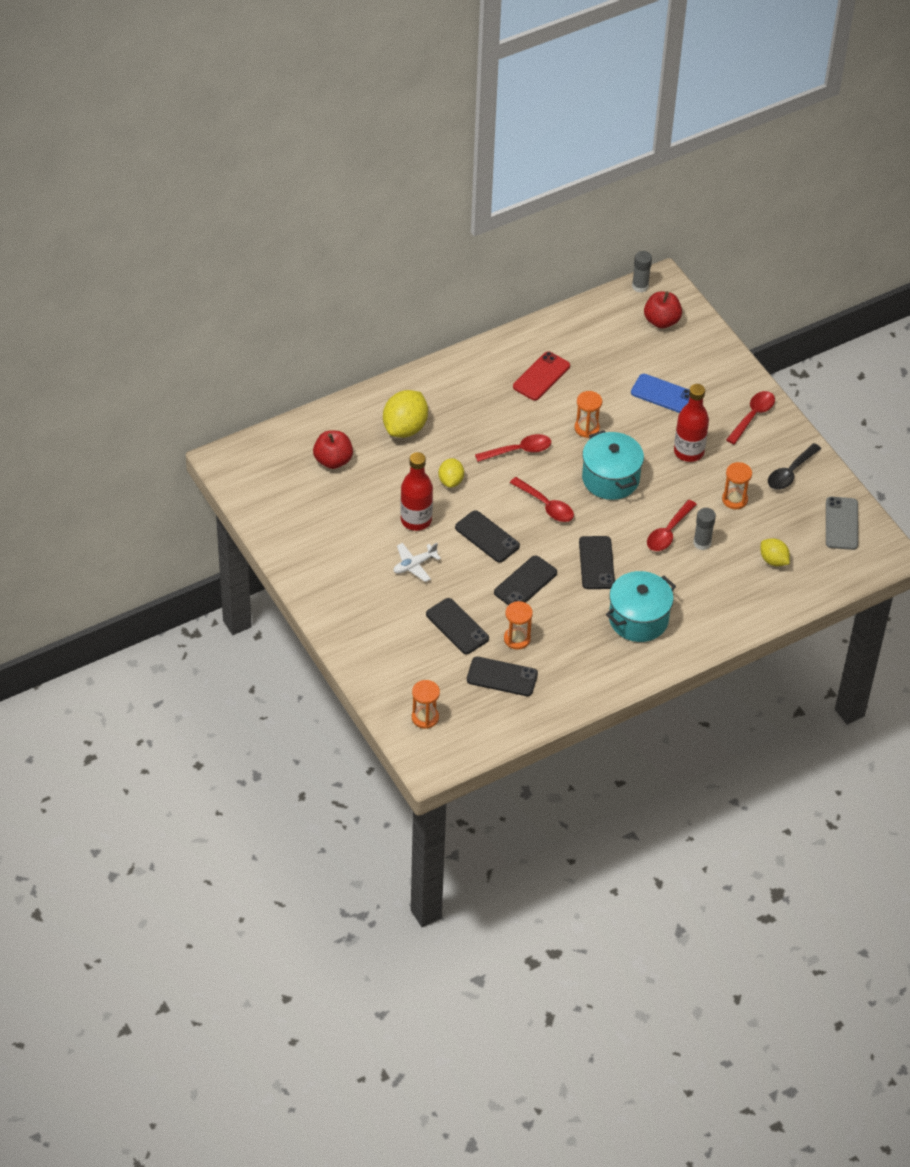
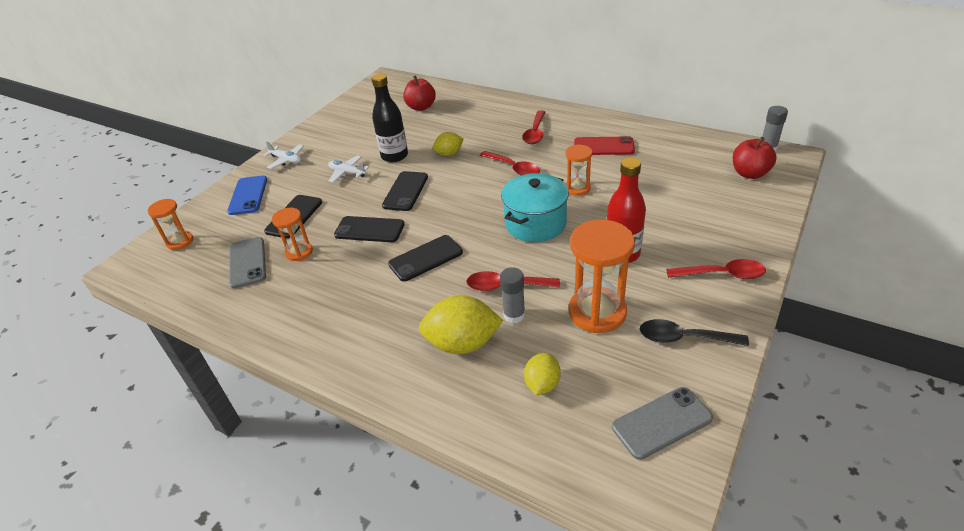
camera: 65 degrees right, 10 degrees down
(342, 603) = (286, 160): none -> white plane
(405, 428) = (481, 118): yellow lemon -> yellow lemon (462, 343)
(416, 520) = (394, 156): red bottle -> black bottle
(502, 677) = (247, 262): black phone -> grey phone
(546, 505) = (468, 204): red spoon -> red spoon (535, 133)
(638, 619) = (373, 315): turquoise pot -> none
(663, 394) = (670, 210): blue phone -> blue phone (248, 195)
(734, 499) = (597, 312): orange hourglass -> orange hourglass, size x1.78

